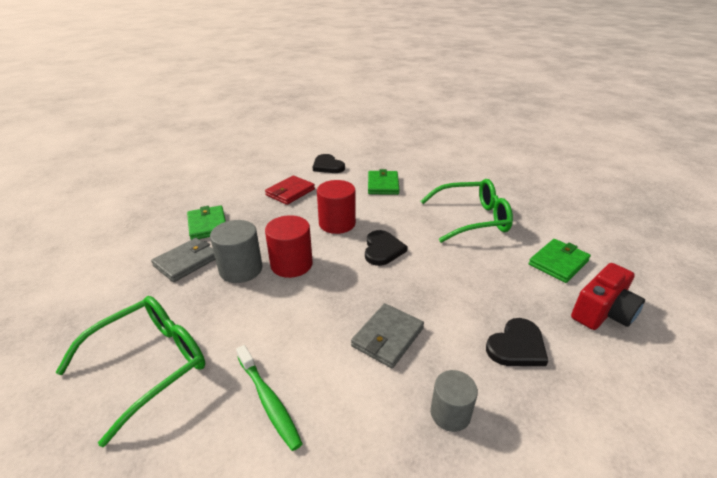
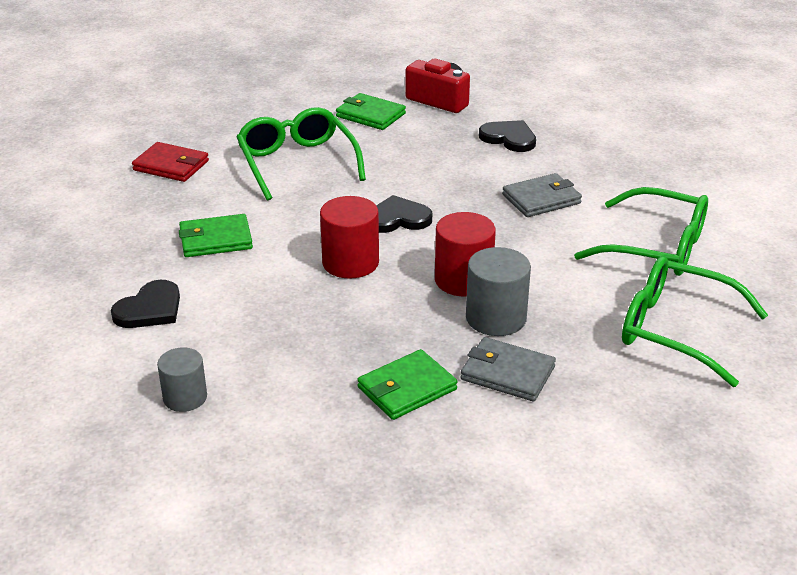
camera: 105 degrees left, 0 degrees up
(268, 401) = (656, 247): green toothbrush -> green glasses
(290, 192) = (268, 329): red wallet -> red wallet (171, 165)
(387, 337) = (541, 199): grey wallet -> grey wallet turned 45 degrees counterclockwise
(450, 413) = (600, 164): grey cylinder -> grey cylinder (185, 397)

